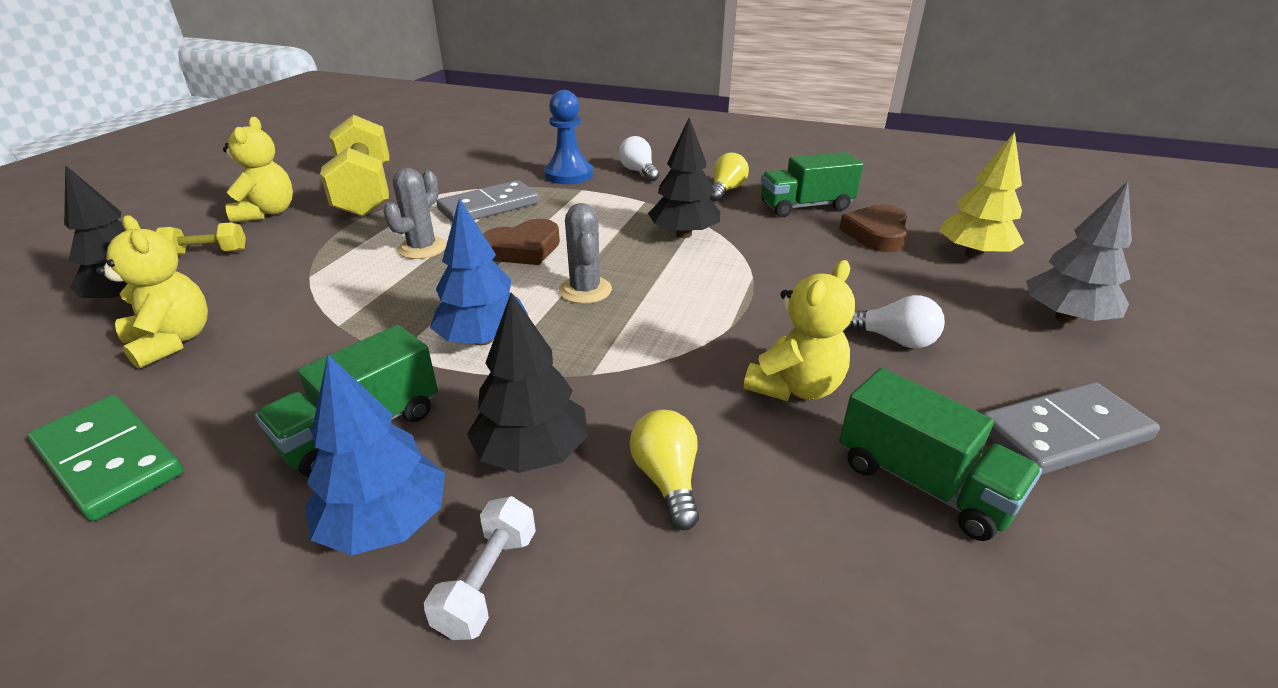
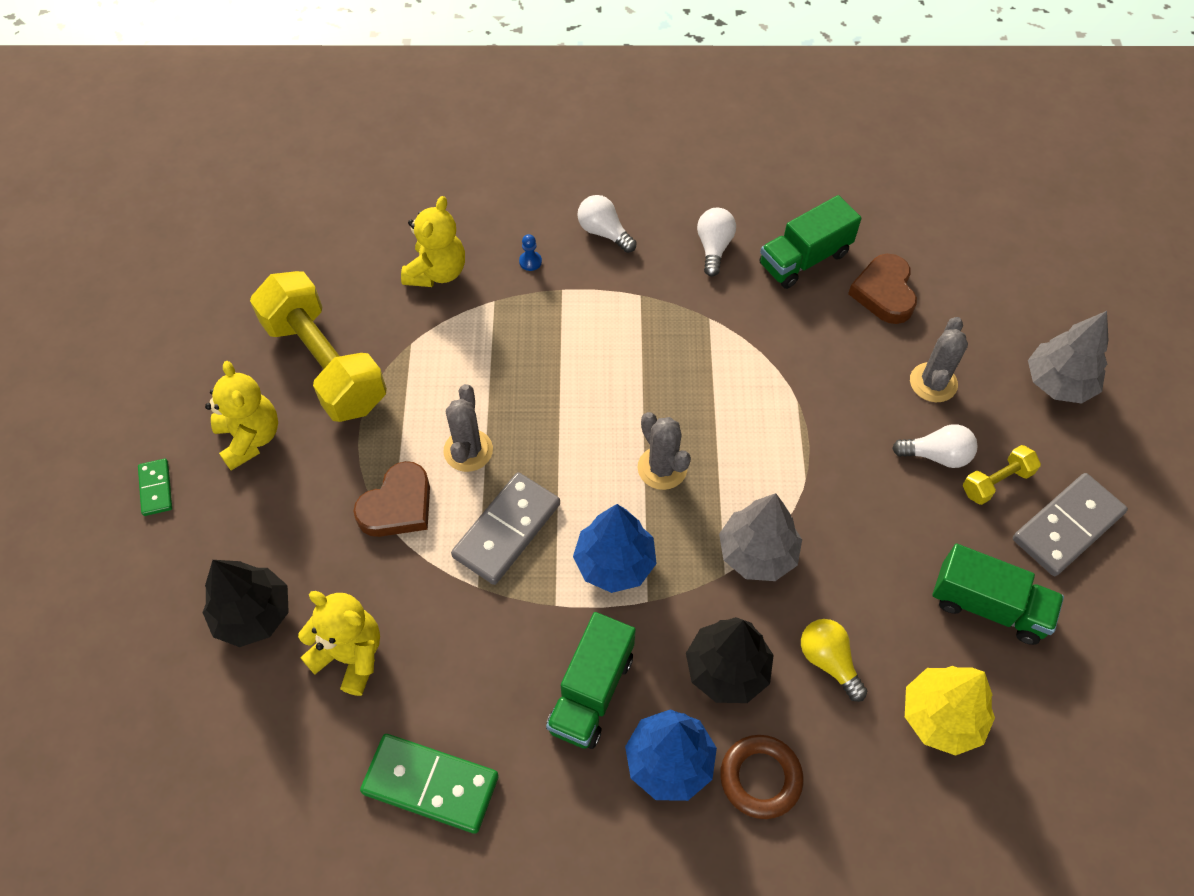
camera: 20 degrees left, 25 degrees up
(169, 222) = (156, 488): none -> green domino
(207, 253) = (254, 527): yellow dumbbell -> yellow dumbbell (996, 482)
(488, 581) = (760, 778): white dumbbell -> brown ring
(489, 207) = (484, 354): grey domino -> grey domino (507, 530)
(523, 249) = (568, 421): brown heart -> brown heart (398, 506)
(568, 175) = (530, 262): blue pawn -> blue pawn, size x0.40
(640, 366) = (757, 553): none -> grey tree
(684, 234) = (708, 348): black tree -> none
(726, 190) = (714, 248): yellow light bulb -> white light bulb
(795, 387) = (880, 538): yellow teddy bear -> yellow teddy bear (437, 272)
(909, 291) = (933, 382): none -> grey cactus
(974, 254) = (975, 304): yellow tree -> yellow tree (941, 717)

